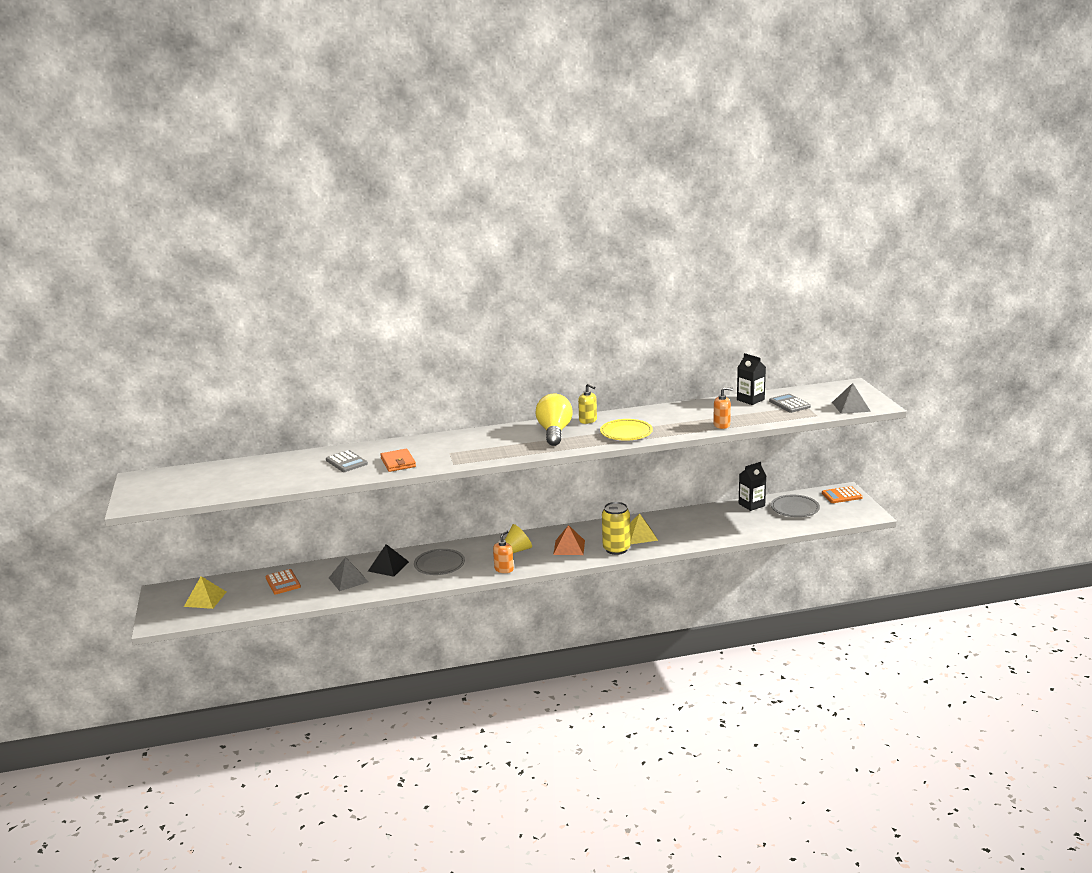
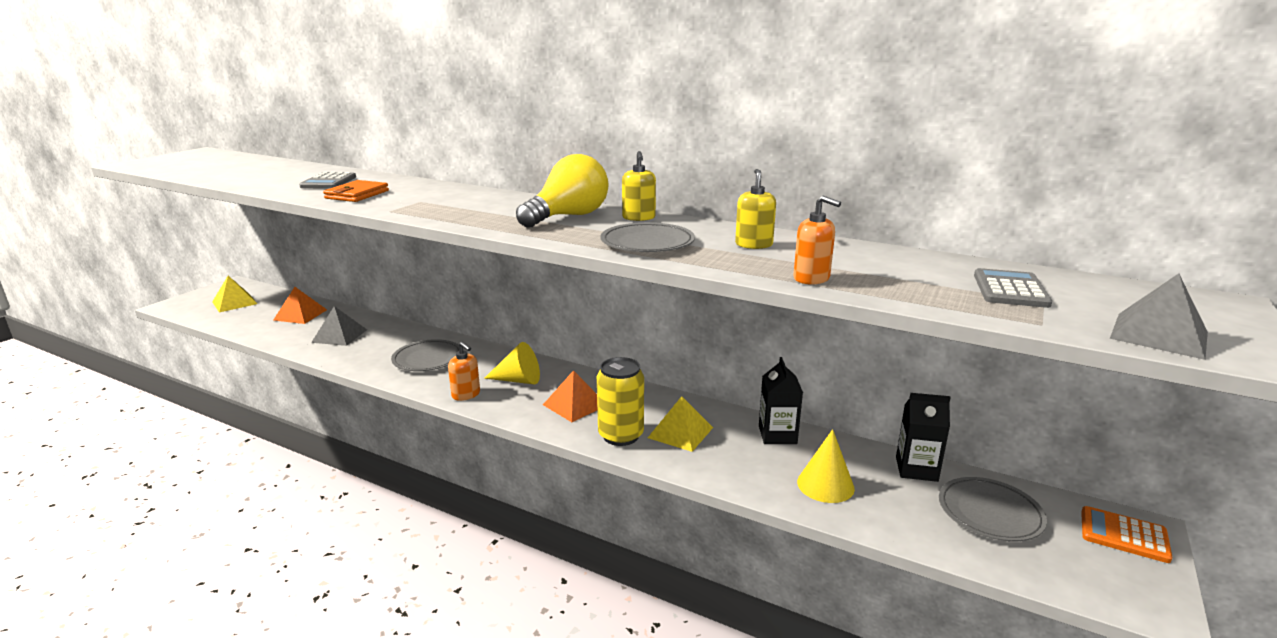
camera: 40 degrees right, 0 degrees up
(283, 582) = (300, 315): orange calculator -> orange pyramid
(388, 566) = (391, 339): black pyramid -> none
(504, 569) = (466, 394): orange soap dispenser -> orange soap dispenser turned 60 degrees clockwise
(626, 433) = (647, 243): yellow plate -> grey plate
(669, 417) = (754, 244): none -> yellow soap dispenser
(728, 527) = (825, 485): none -> yellow cone
(750, 400) = (941, 263): black carton -> black carton (777, 435)

